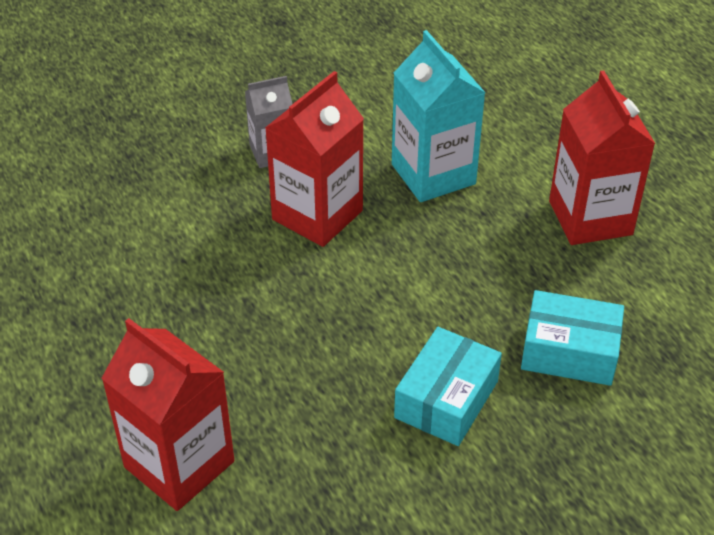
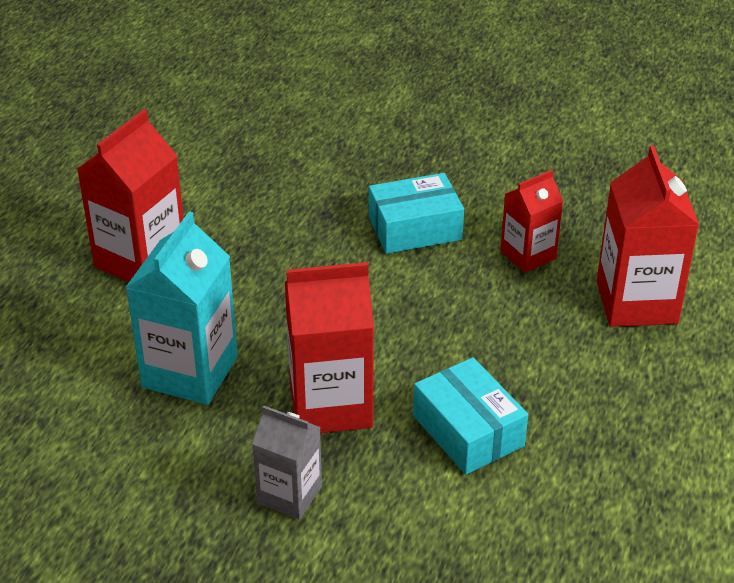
camera: 135 degrees left, 5 degrees down
(321, 445) = (528, 255): none -> red carton
(569, 351) = (299, 202): turquoise box -> turquoise box (468, 430)

